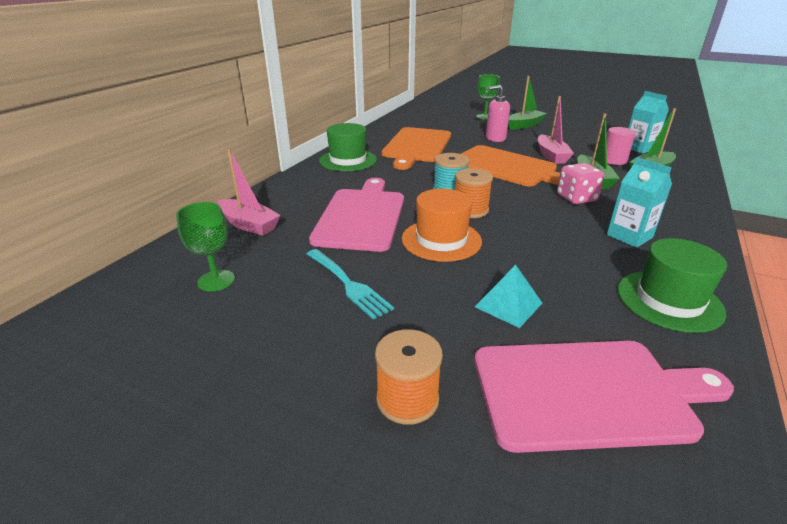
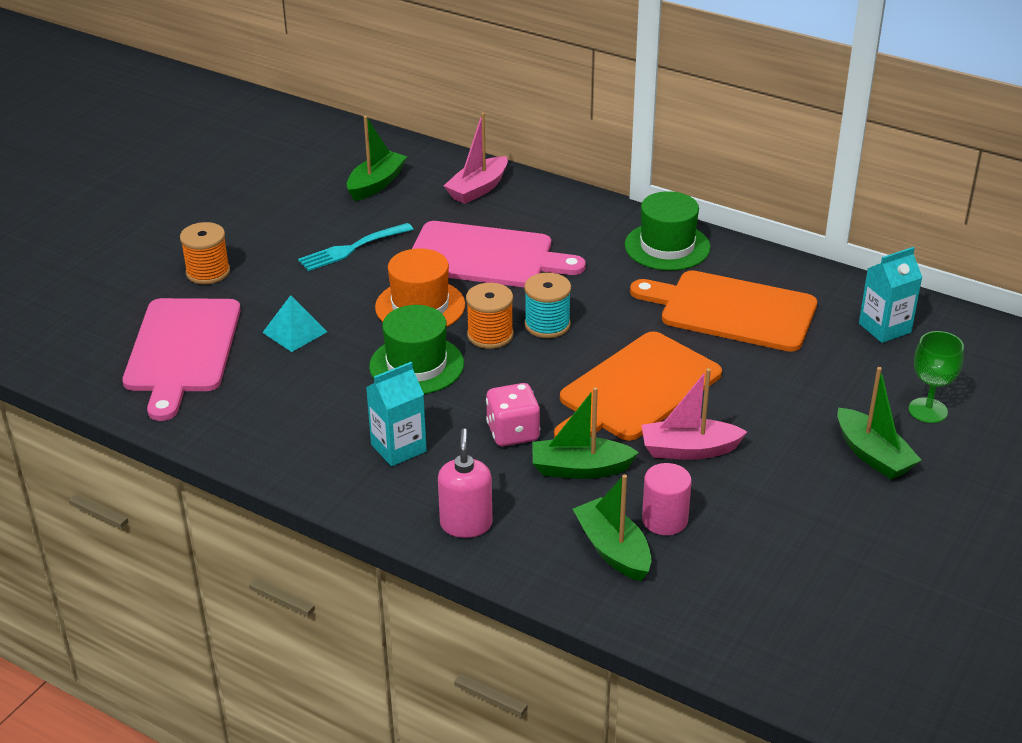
camera: 95 degrees right, 5 degrees up
(216, 280) = (376, 184): green goblet -> green boat
(495, 138) = (781, 401): pink soap dispenser -> pink soap dispenser (466, 524)
(639, 148) = (735, 579): turquoise carton -> turquoise carton (884, 328)
(669, 300) = (270, 432): green hat -> green hat (416, 365)

